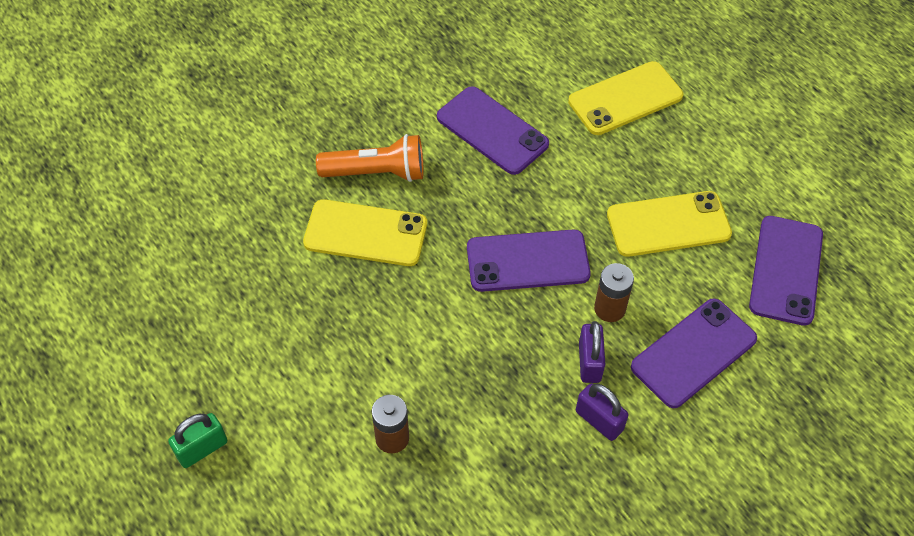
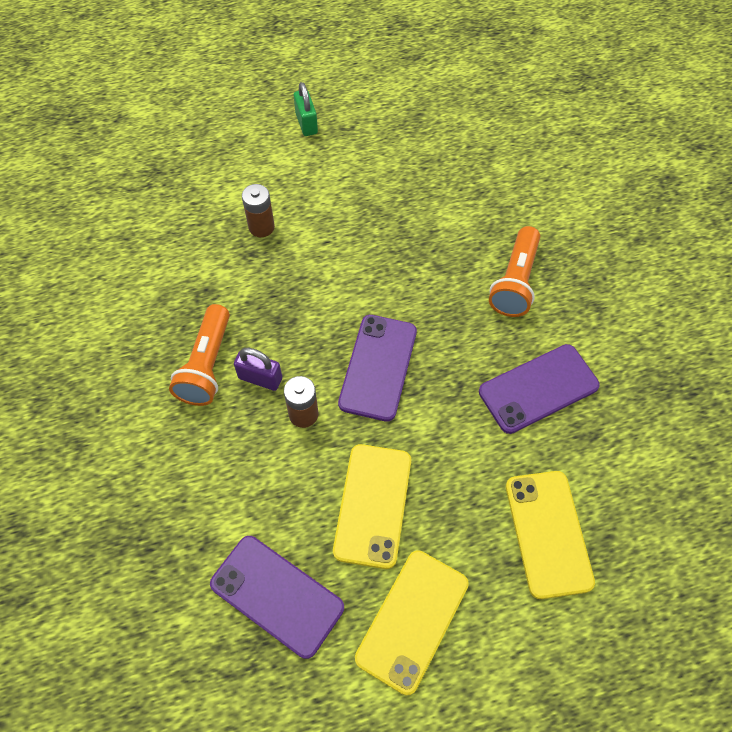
camera: 110 degrees right, 5 degrees up
(365, 233) = (452, 257): yellow phone -> yellow phone (412, 620)
(599, 420) = (207, 365): purple padlock -> orange flashlight
(693, 353) = (230, 465): purple phone -> none

